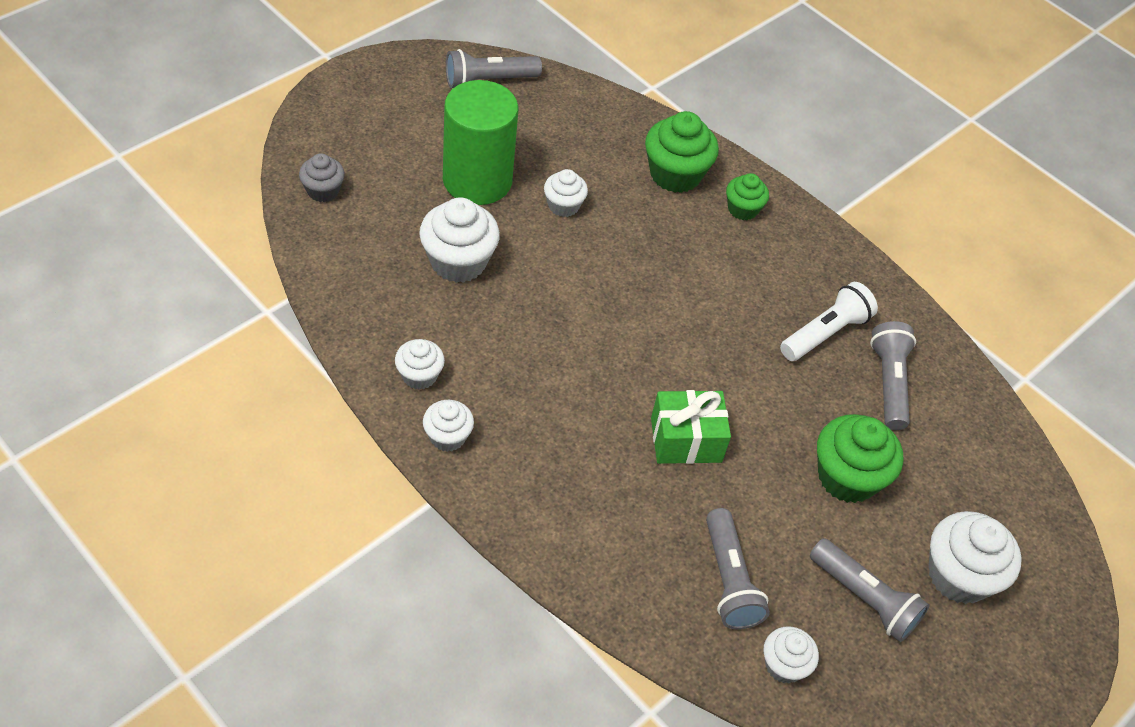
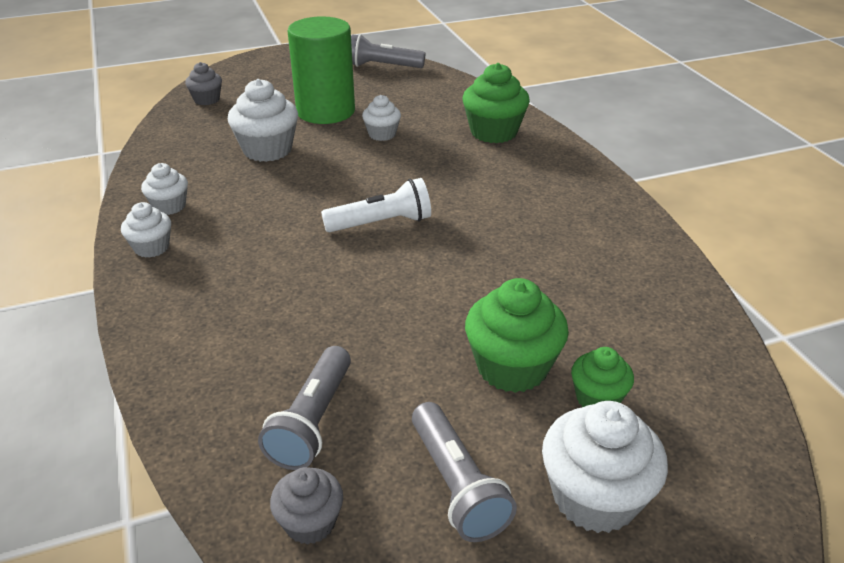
camera: 30 degrees right, 15 degrees down
(686, 440) = (362, 298): green gift -> none
(742, 209) = (540, 160): green cupcake -> green cupcake (597, 398)
(784, 665) = (310, 522): white cupcake -> grey cupcake
(825, 333) = (564, 252): white flashlight -> white flashlight (381, 223)
(889, 383) = (611, 303): grey flashlight -> none

